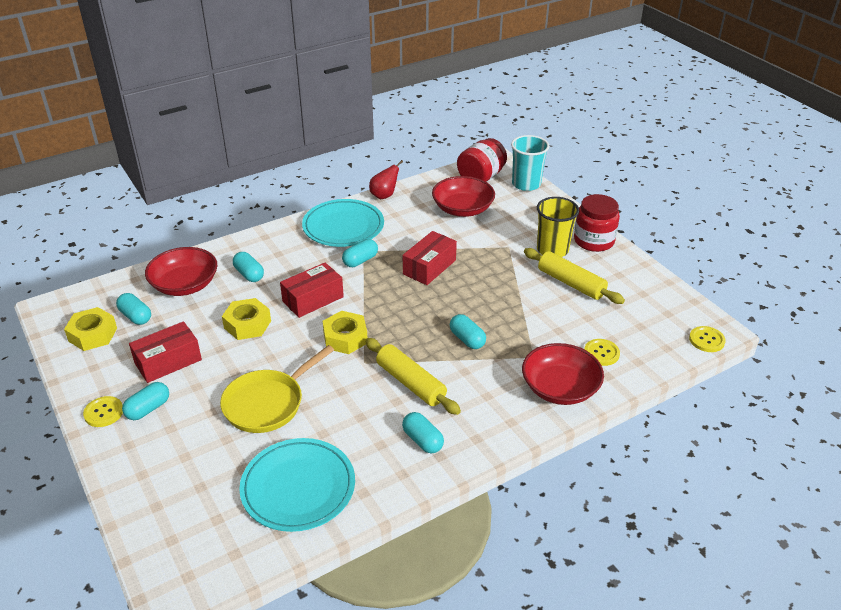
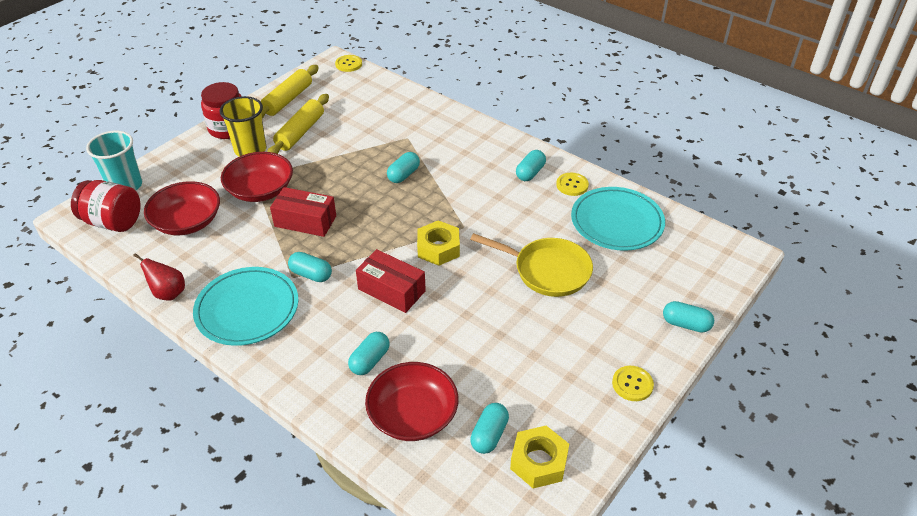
camera: 110 degrees left, 5 degrees up
(148, 409) = (606, 351): turquoise capsule -> turquoise capsule (686, 324)
(168, 361) = (539, 367): red box -> none
(247, 324) = (454, 327): yellow nut -> none
(411, 383) = (473, 193): yellow rolling pin -> yellow rolling pin (287, 100)
(560, 388) = (436, 120): red bowl -> red bowl (260, 190)
(601, 353) = (387, 106): yellow button -> yellow button (572, 185)

